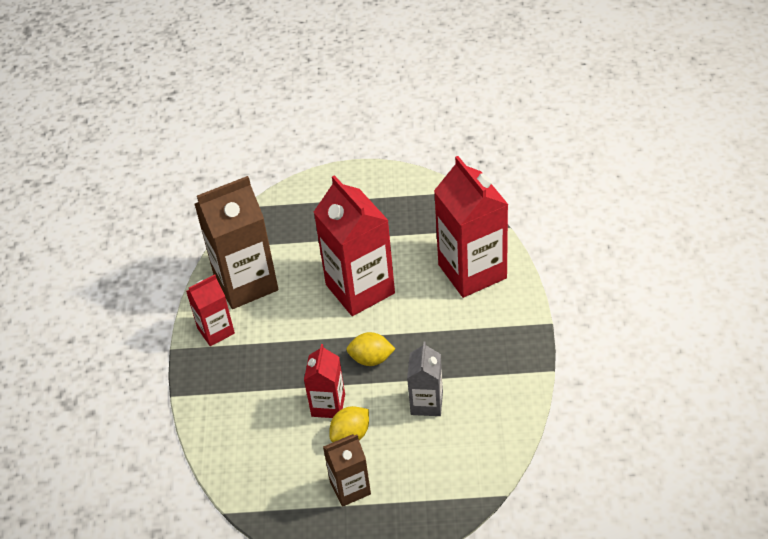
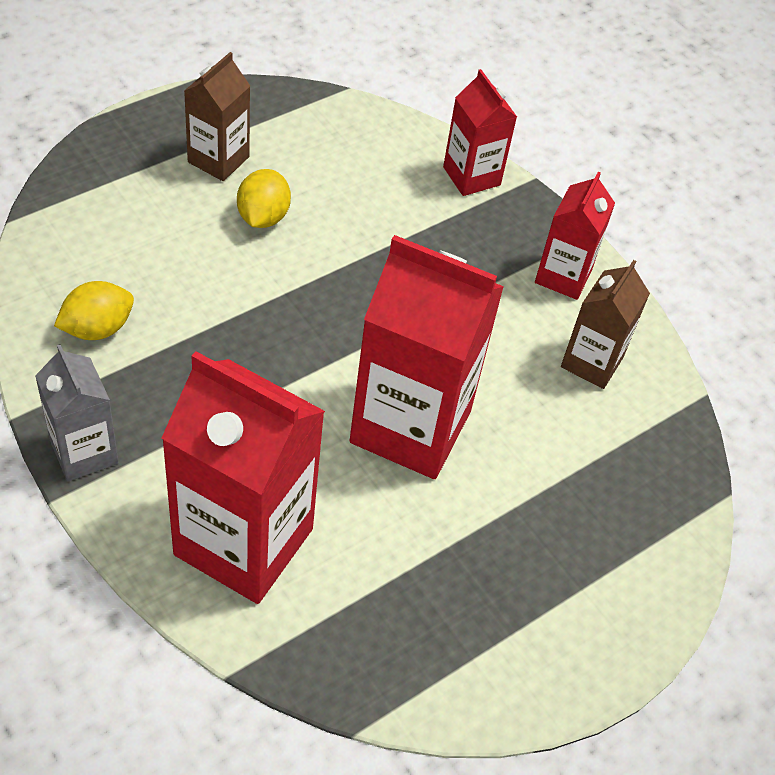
camera: 135 degrees right, 5 degrees up
(246, 283) = (592, 362): brown carton -> brown carton, size x0.54
(328, 405) = (322, 240): red carton -> red carton (471, 176)
(371, 359) = (309, 324): yellow lemon -> yellow lemon (97, 328)
(426, 403) = (185, 294): grey carton -> grey carton (84, 452)

